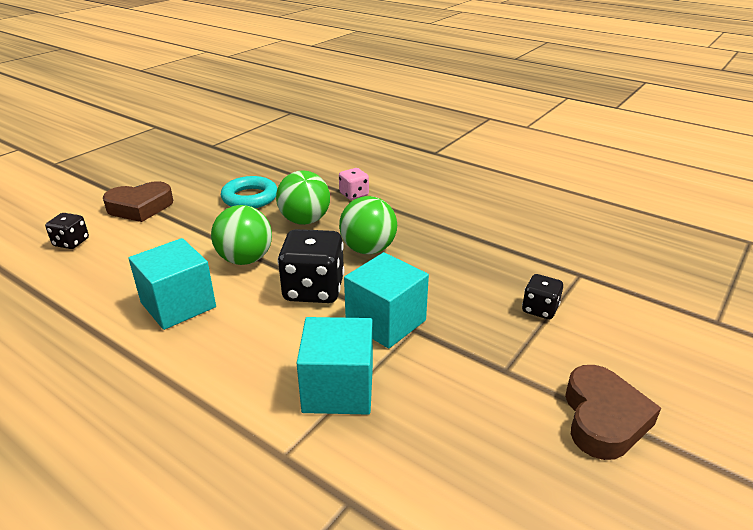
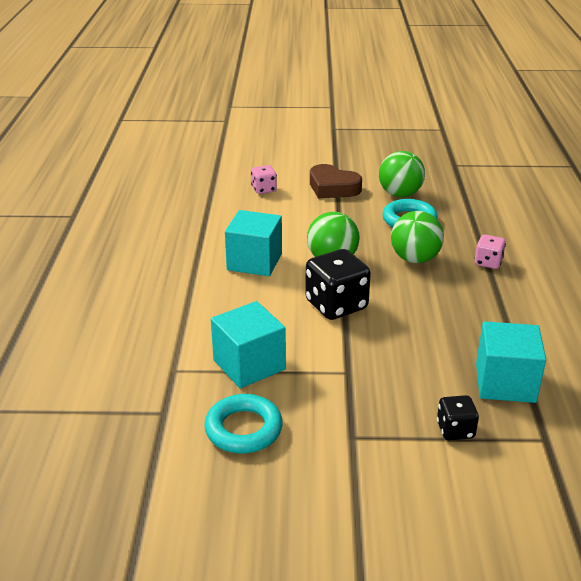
camera: 55 degrees right, 0 degrees up
(71, 242) = (264, 189): black dice -> pink dice
(368, 249) = (419, 306): green ball -> green ball (400, 194)
(386, 322) = (340, 354): turquoise cube -> turquoise cube (505, 383)
(436, 442) = (243, 429): none -> turquoise ring
(603, 418) = (352, 509): brown heart -> none

